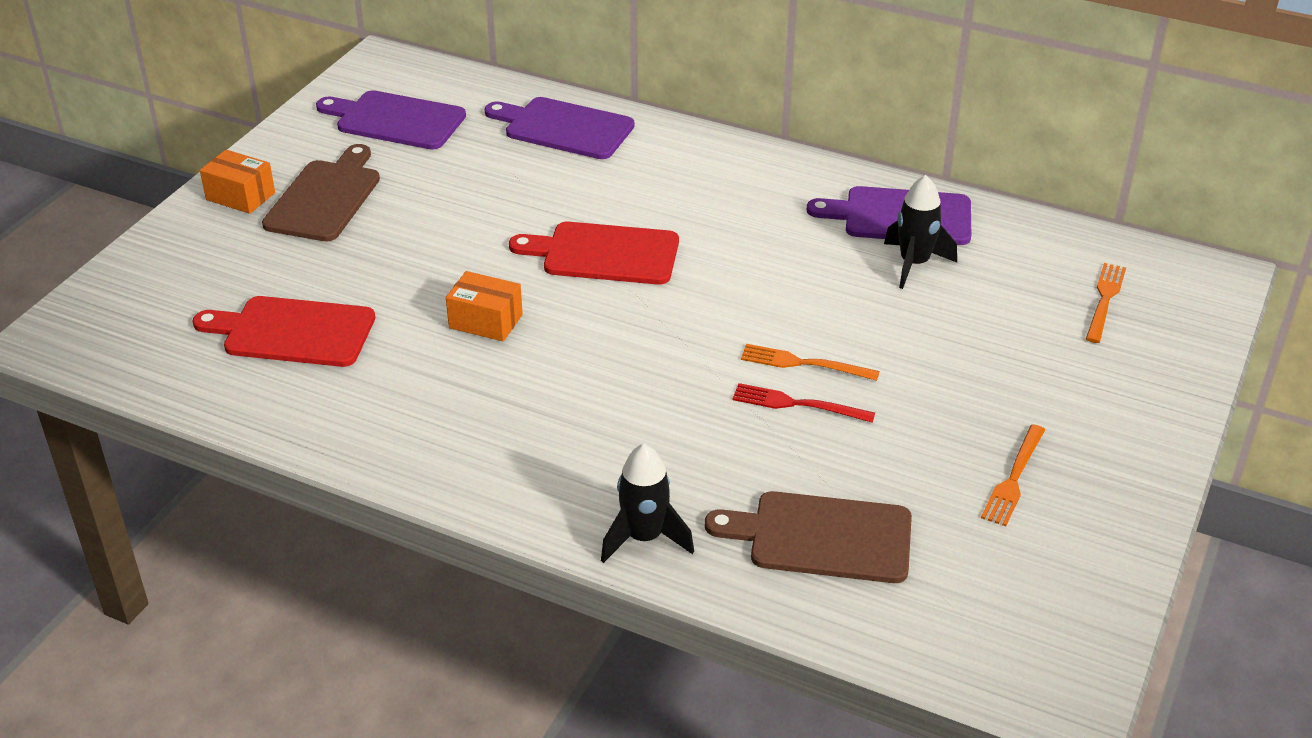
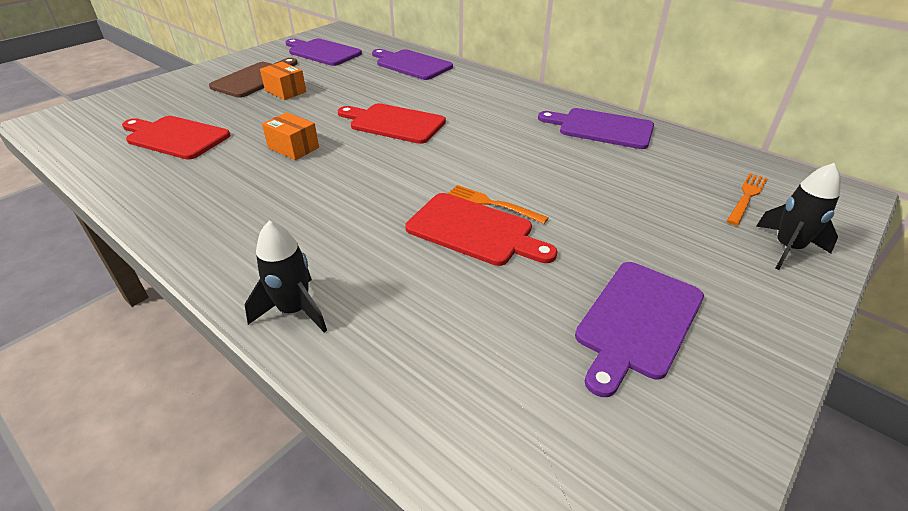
camera: 15 degrees right, 0 degrees up
(240, 196) = (212, 73): orange box -> orange box (285, 91)
(797, 404) = (474, 230): red fork -> red cutting board
(822, 537) = (442, 341): brown cutting board -> none
(914, 264) = (601, 155): black rocket -> black rocket (787, 248)
(1013, 478) = (638, 321): orange fork -> purple cutting board

